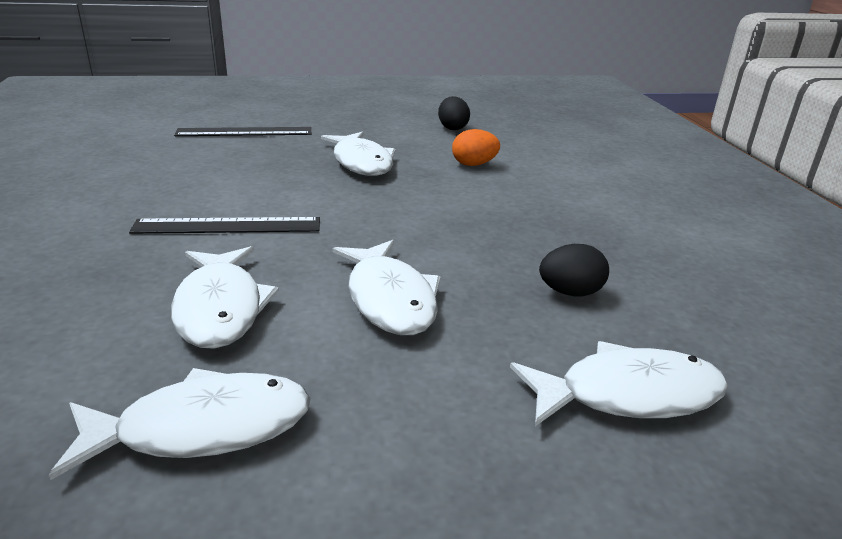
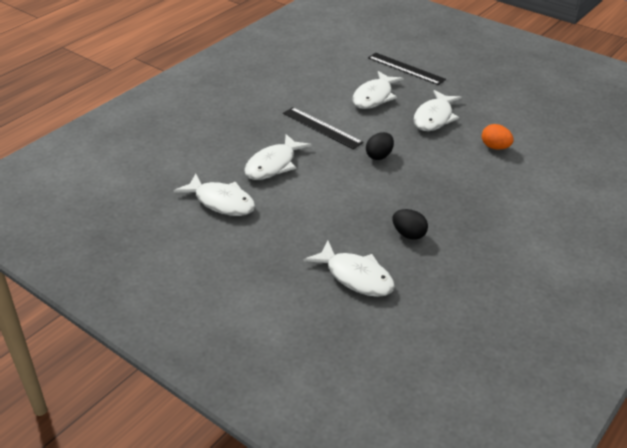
camera: 50 degrees right, 10 degrees up
(389, 299) = (333, 194): white fish -> white fish (374, 97)
(452, 128) = (533, 114): black egg -> black egg (379, 156)

